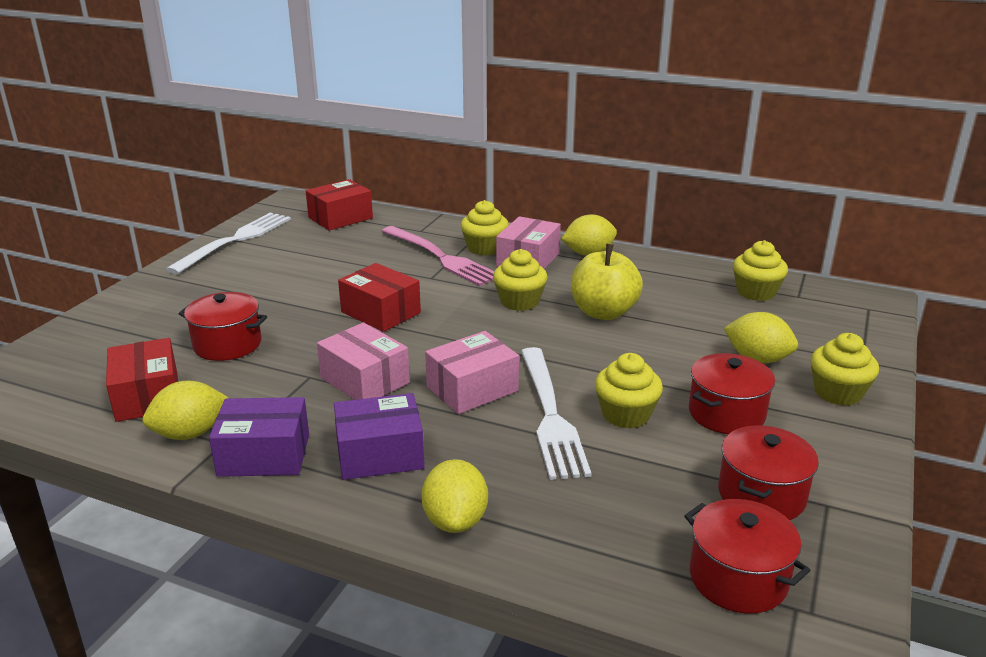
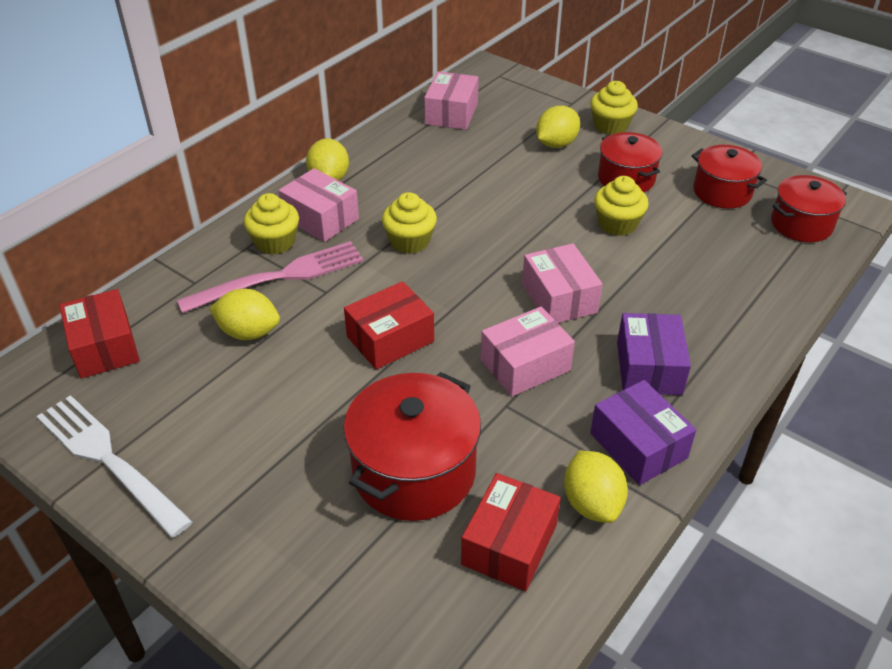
camera: 75 degrees left, 15 degrees up
(147, 396) = (509, 544): red box -> red box turned 60 degrees counterclockwise
(227, 344) = (414, 471): red pot -> red pot, size x1.55
(264, 455) = (638, 446): purple box -> purple box turned 45 degrees counterclockwise
(455, 521) = (740, 336): yellow lemon -> yellow lemon (248, 332)
(551, 415) = (611, 262): white fork -> none
(603, 312) = (452, 197): yellow apple -> none
(756, 292) = (451, 113): yellow cupcake -> pink box

